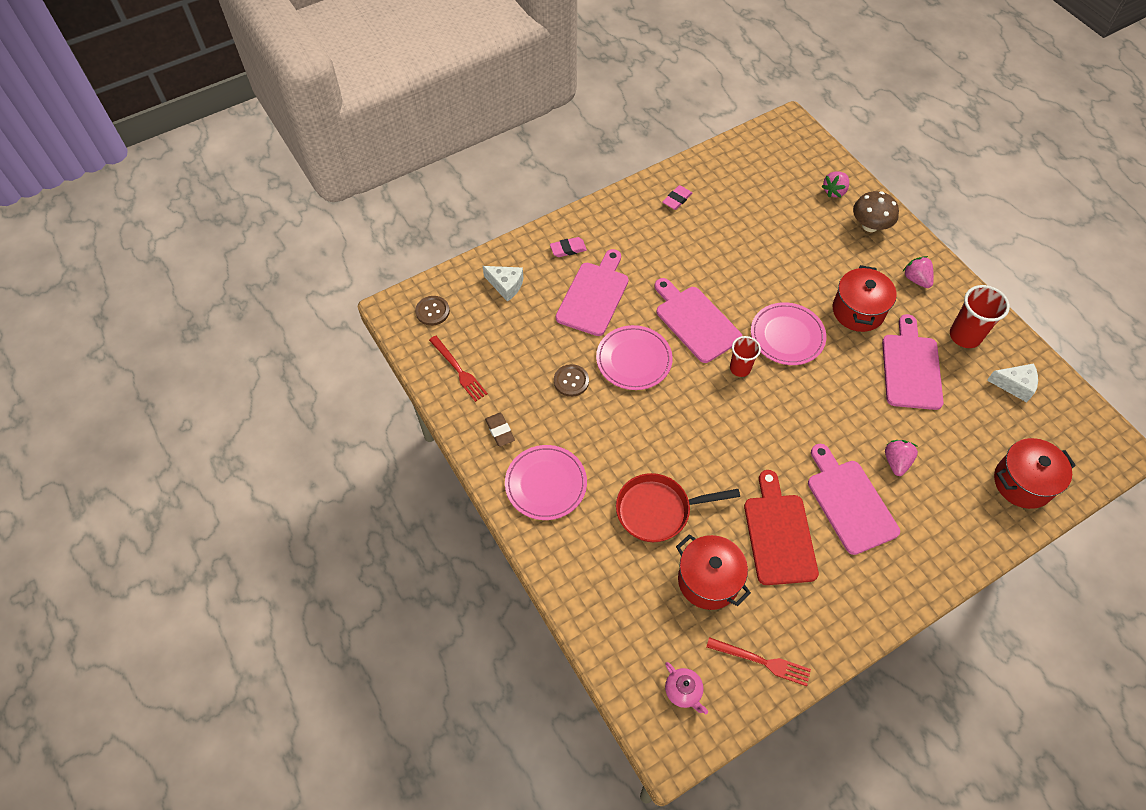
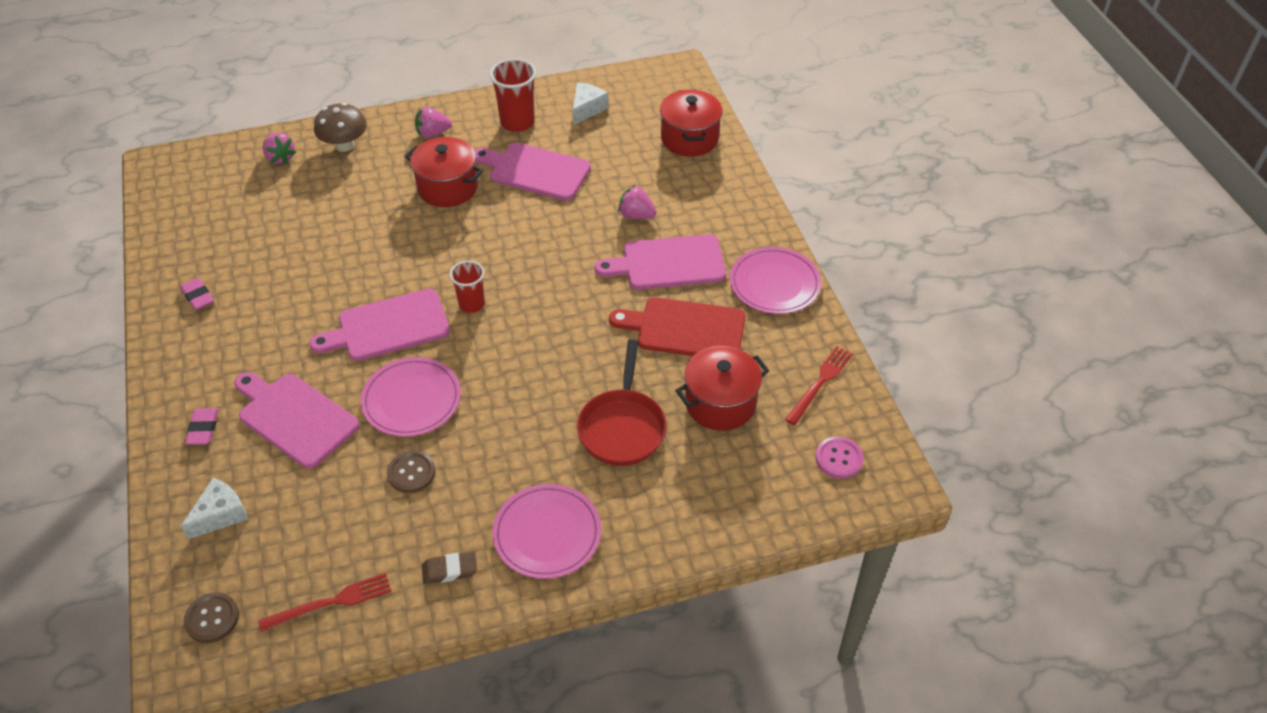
camera: 75 degrees left, 10 degrees down
(683, 691) = (839, 458): pink teapot -> pink button
(787, 336) = (449, 252): pink plate -> pink plate (774, 284)

